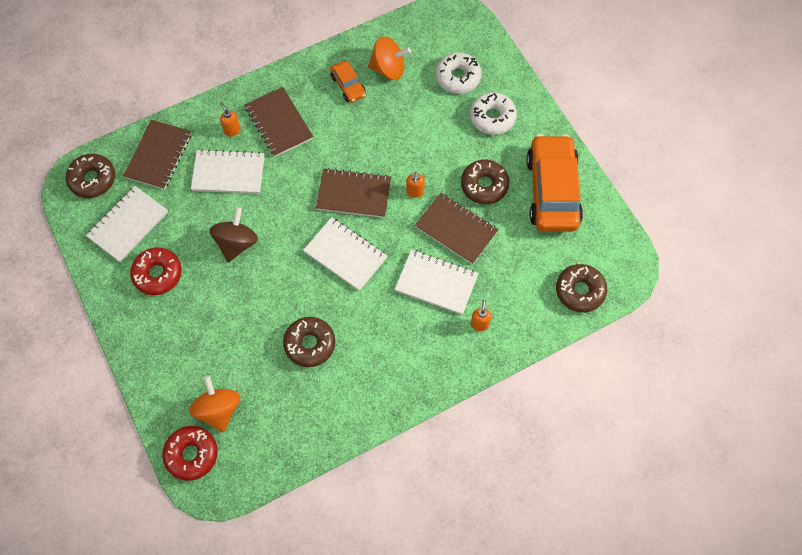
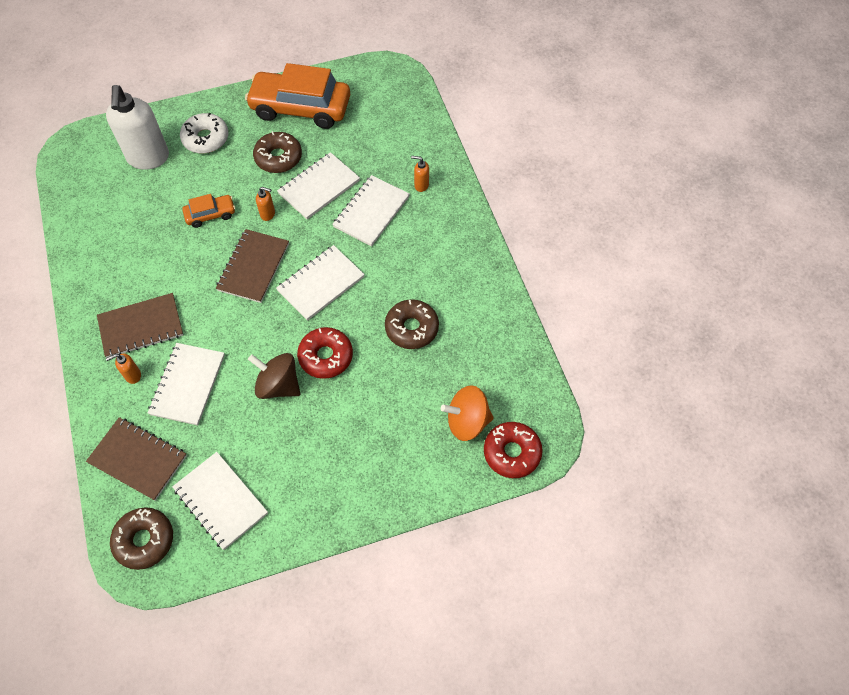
camera: 80 degrees left, 5 degrees down
(157, 274) = (294, 472): red donut -> red donut (326, 356)
(348, 86) = (119, 254): orange car -> orange car (210, 214)
(388, 69) = (113, 215): orange spinning top -> none
(456, 229) = (319, 187): brown notebook -> white notebook
(458, 77) = (148, 158): white donut -> white soap dispenser
(580, 291) = (405, 107): brown donut -> none

